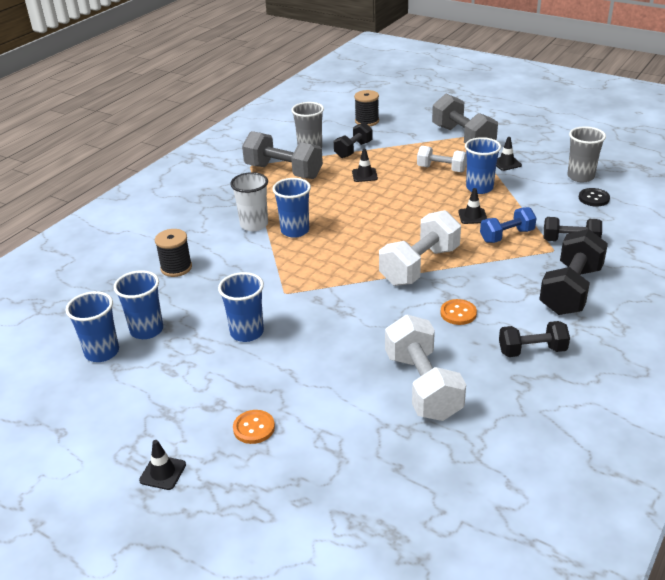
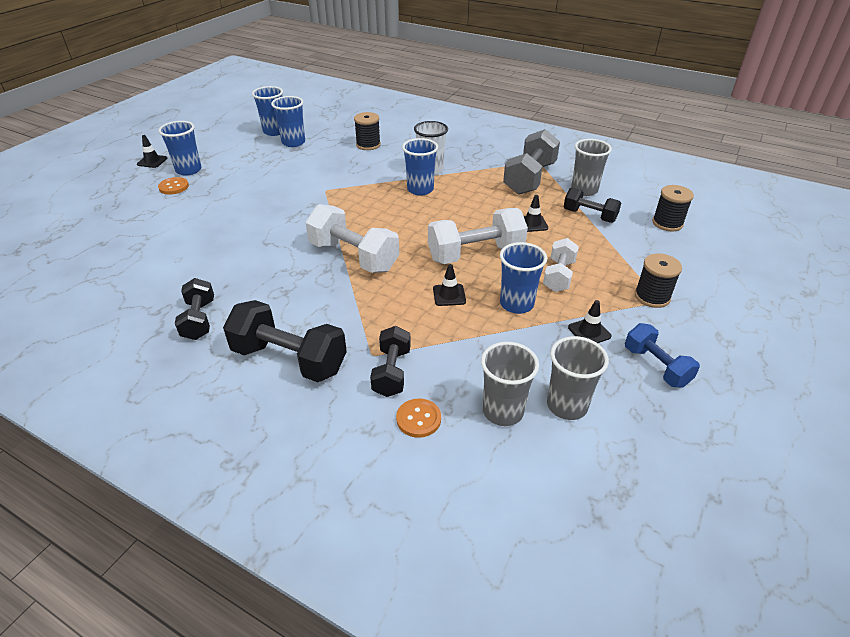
camera: 85 degrees right, 5 degrees up
(247, 332) = (278, 177): blue cup -> blue cup (188, 170)
(423, 386) = (181, 255): white dumbbell -> white dumbbell (475, 254)
(458, 313) = (271, 277): orange button -> orange button (418, 419)
(463, 138) = (652, 297): grey dumbbell -> black spool
(507, 236) = (406, 319): blue dumbbell -> blue dumbbell (656, 366)
(593, 198) = (503, 411): black button -> grey cup

